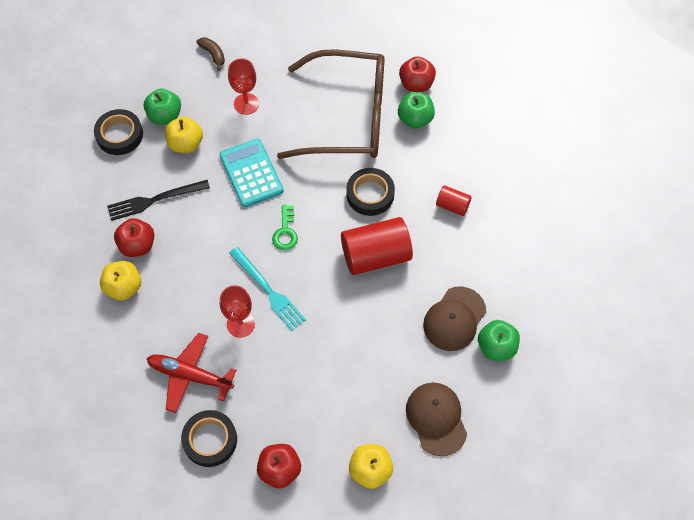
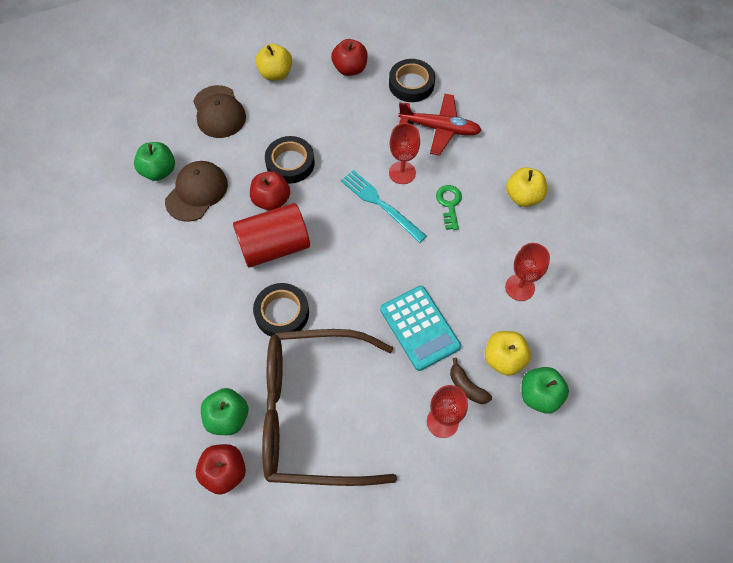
camera: 175 degrees right, 0 degrees up
(119, 135) = (585, 364): black tape -> black tape (290, 163)
(137, 245) = (523, 237): red apple -> red apple (271, 200)
(155, 200) = (519, 287): black fork -> red goblet
(213, 55) = (502, 497): brown banana -> brown banana (467, 386)
(285, 232) = (371, 263): green key -> green key (449, 204)
(452, 206) = (189, 307): red cylinder -> none

